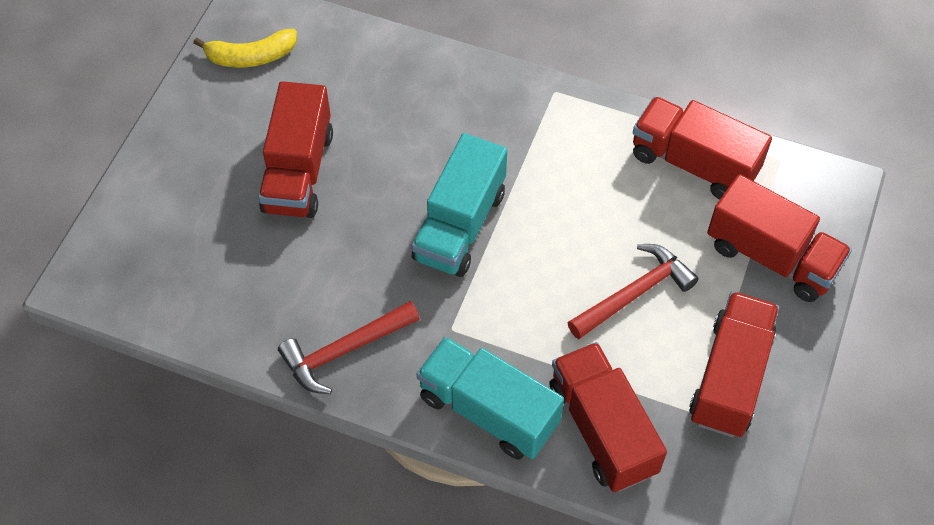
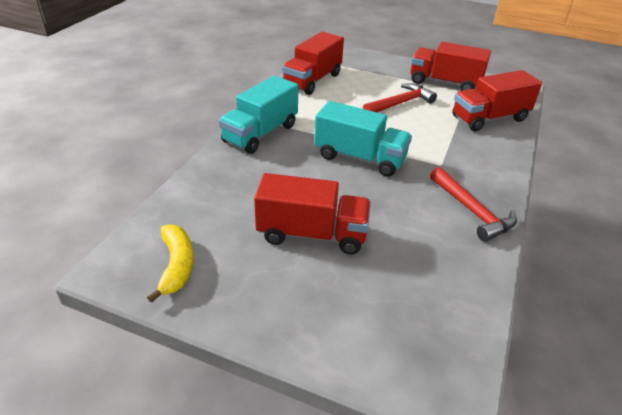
camera: 90 degrees left, 20 degrees down
(488, 410) = (494, 154): turquoise truck -> turquoise truck (260, 133)
(634, 293) = (400, 103): red hammer -> red hammer turned 90 degrees clockwise
(771, 257) = (371, 67): red truck -> none

